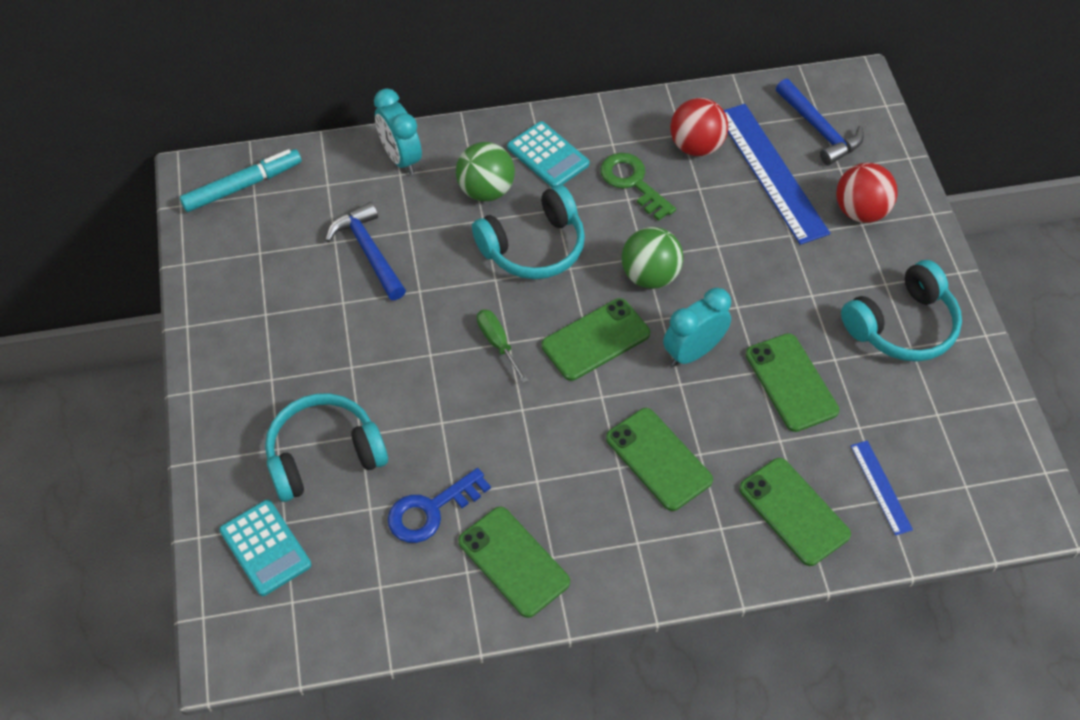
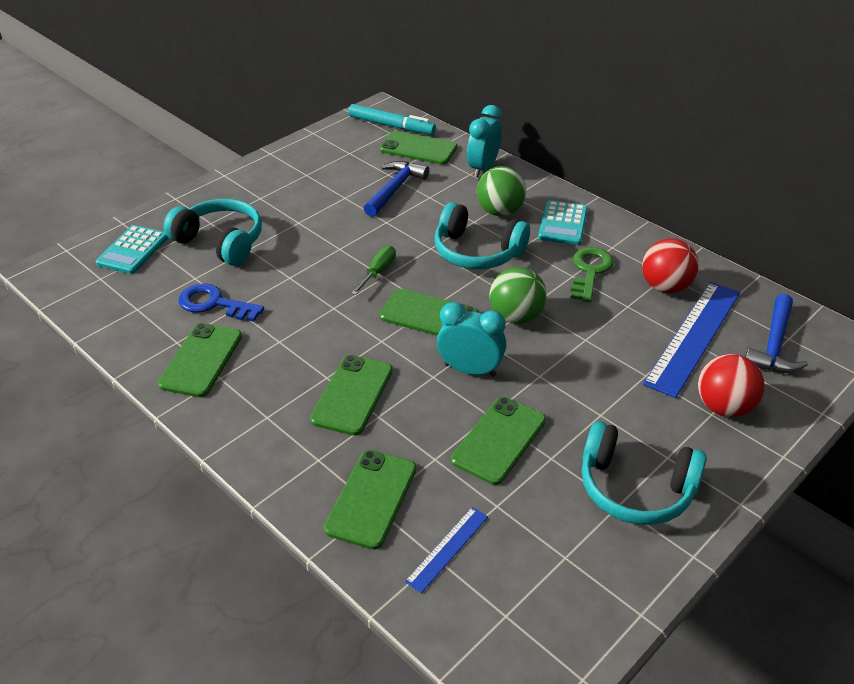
camera: 55 degrees right, 15 degrees down
(311, 189) = (418, 148): none -> green phone

